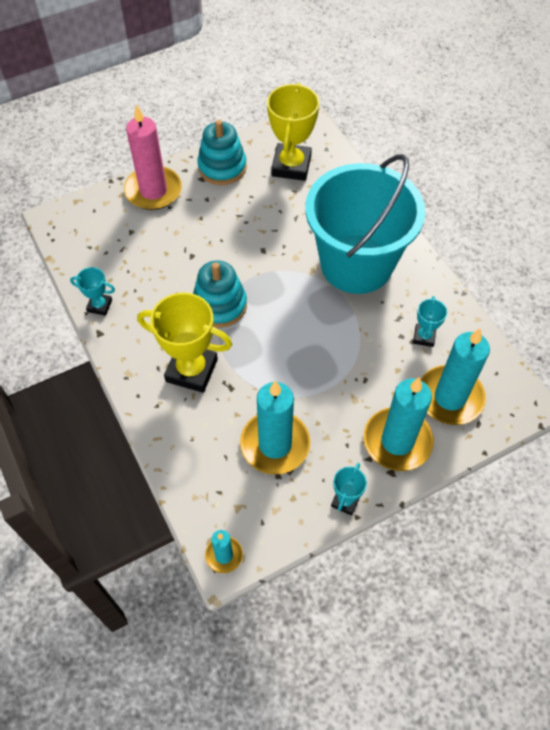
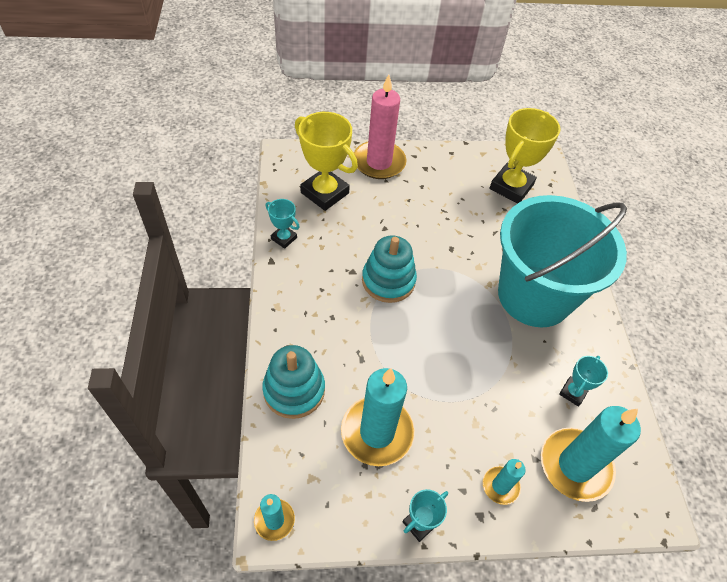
camera: 20 degrees right, 5 degrees down
(191, 370) = (334, 328): yellow trophy -> yellow trophy (325, 193)
(222, 167) = (448, 165): turquoise stacking toy -> turquoise stacking toy (294, 390)
(397, 441) = (500, 486): turquoise candle -> turquoise candle, size x0.50

